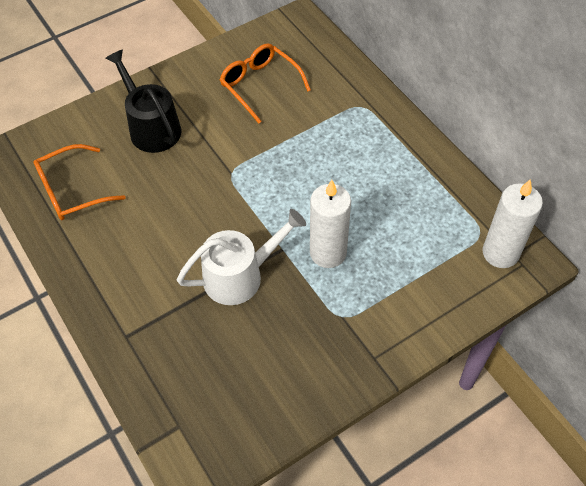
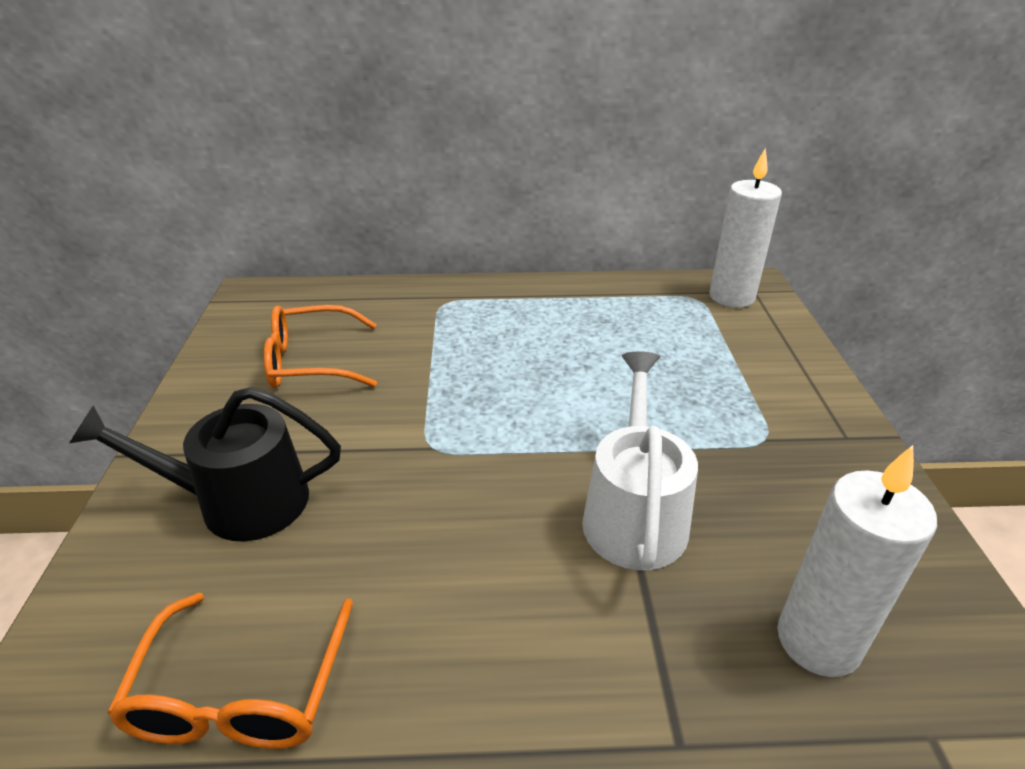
camera: 60 degrees left, 20 degrees down
(328, 253) = (650, 411): white candle -> white candle (818, 641)

